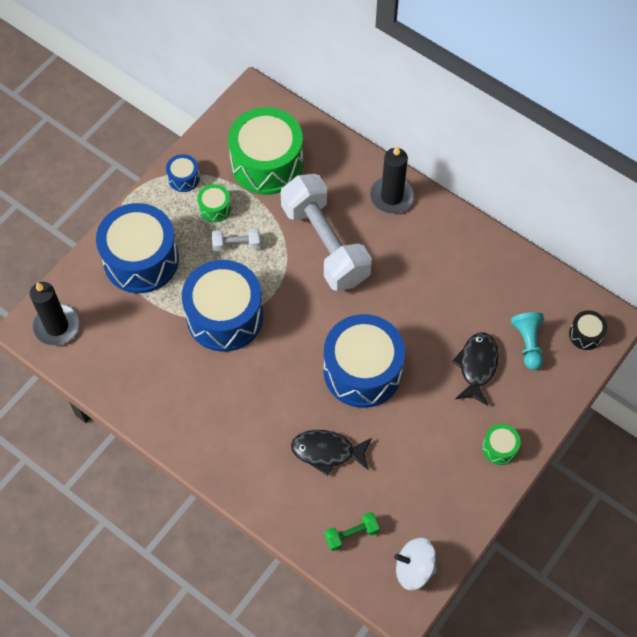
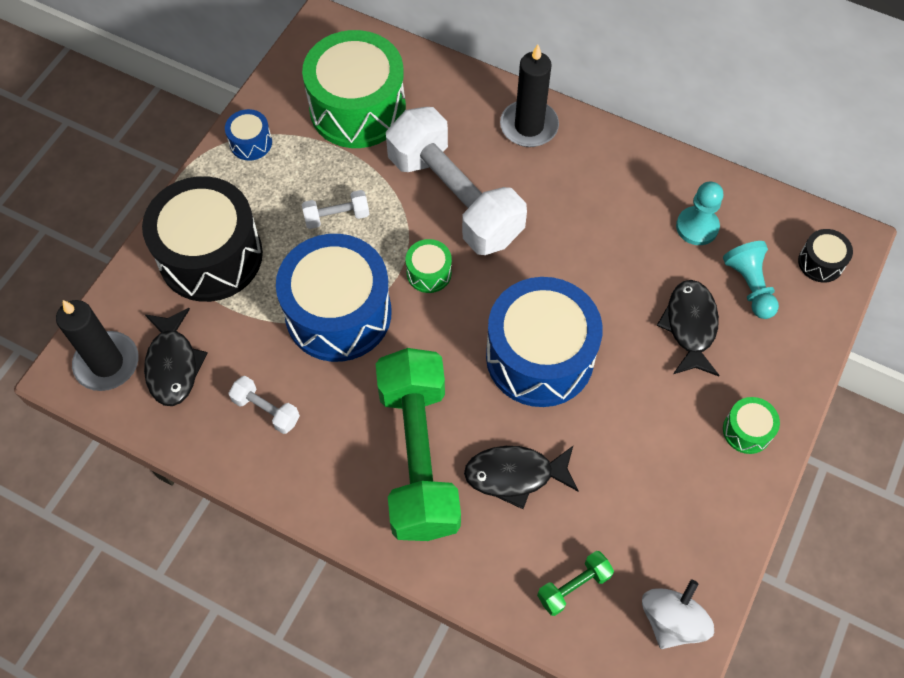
camera: 10 degrees left, 0 degrees up
(102, 335) = (173, 365): none -> black fish
(141, 259) = (210, 256): blue drum -> black drum
(162, 377) = (266, 410): none -> white dumbbell
(215, 208) = (299, 174): green drum -> green drum (429, 273)
(262, 427) = (419, 456): none -> green dumbbell
(414, 569) = (672, 621): white spinning top -> white spinning top turned 120 degrees clockwise
(500, 293) = (697, 227): none -> turquoise pawn

